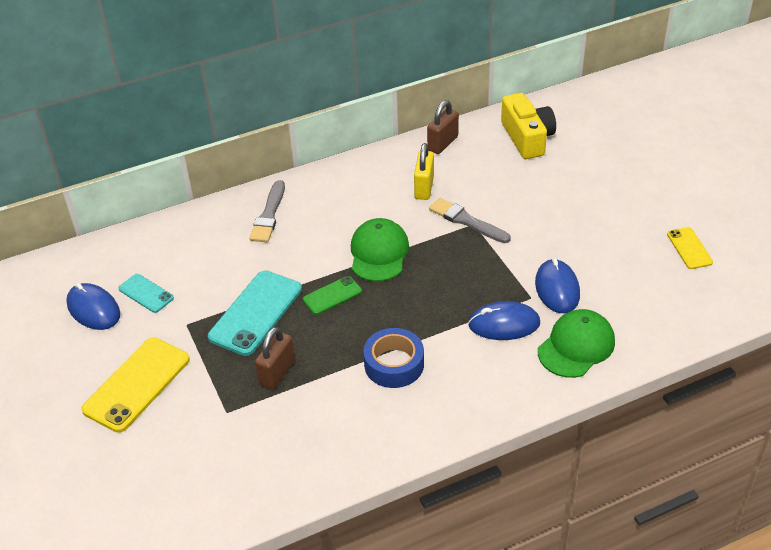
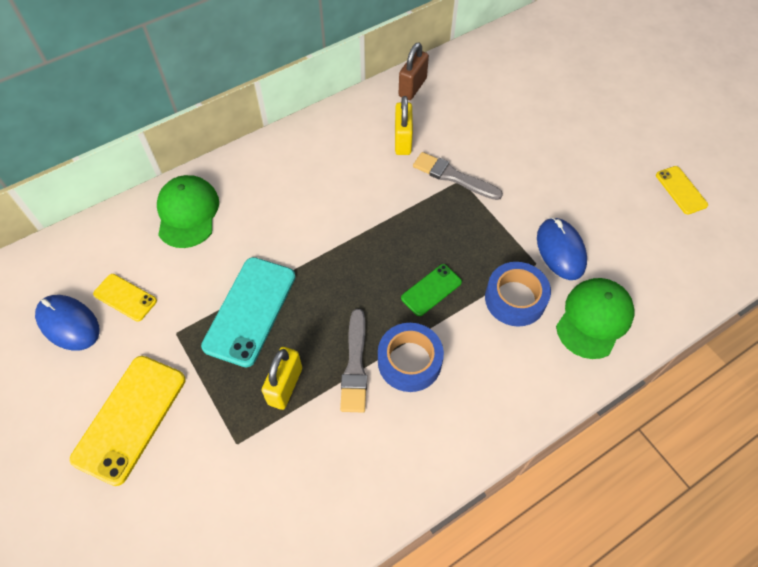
camera: 10 degrees left, 15 degrees up
(146, 293) = (125, 297): turquoise phone -> yellow phone
(269, 215) = (246, 187): grey brush -> grey brush (355, 365)
(277, 373) = (285, 386): brown padlock -> yellow padlock
(332, 295) = (329, 280): green phone -> green phone (431, 290)
(379, 253) = (369, 223): green cap -> green cap (187, 213)
(504, 324) = (515, 299): blue mouse -> blue tape
(527, 138) = (495, 74): yellow camera -> none

